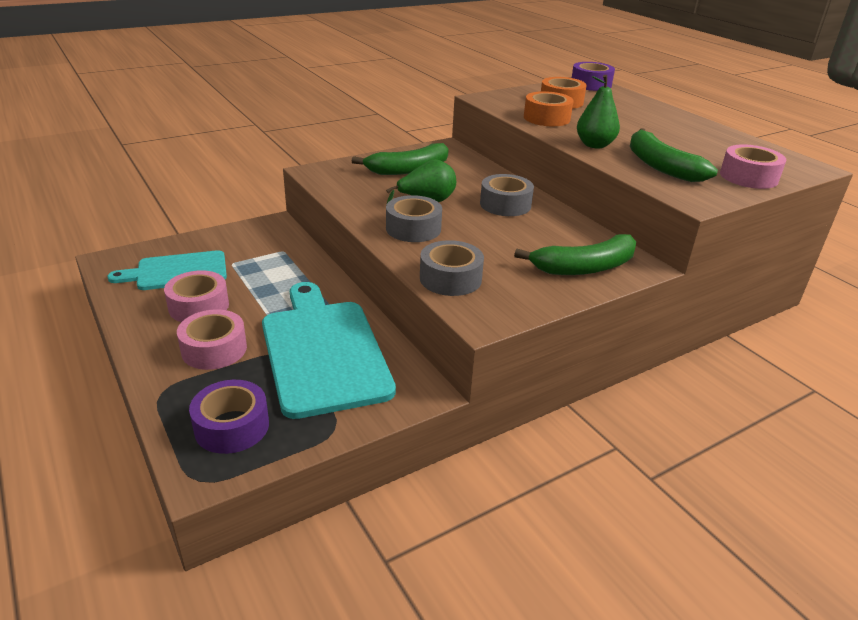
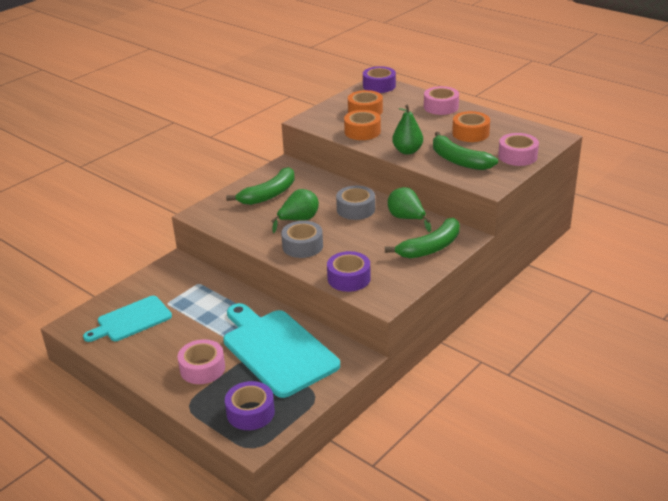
camera: 15 degrees left, 0 degrees up
(199, 306) = (168, 342): pink tape -> pink tape (441, 107)
(450, 278) = (349, 278): grey tape -> purple tape
(567, 228) = (407, 219): none -> green pear
(689, 143) = (470, 133): none -> orange tape

